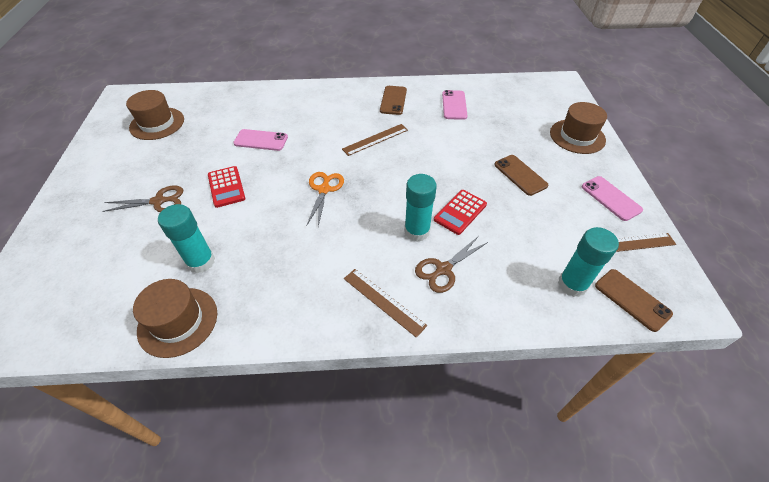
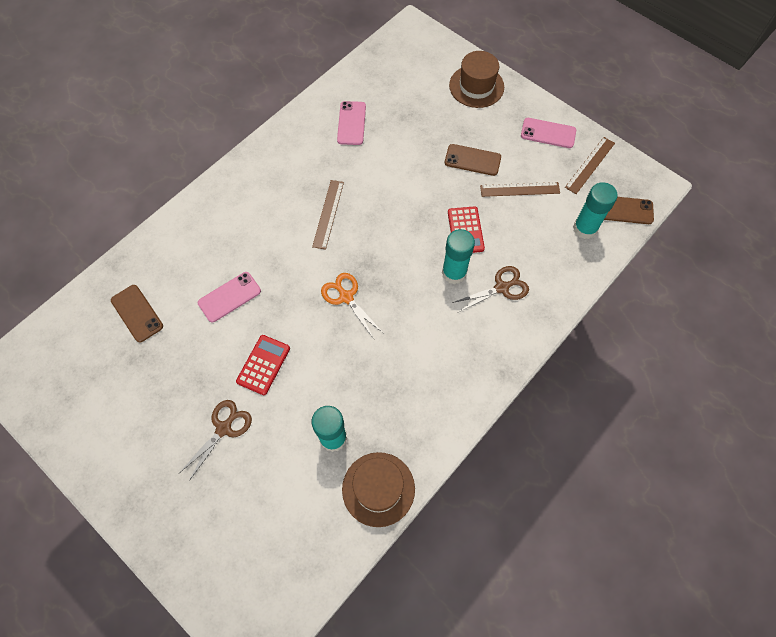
camera: 45 degrees left, 15 degrees up
(157, 123) = (98, 365): brown hat -> none
(226, 187) = (263, 365): red calculator -> red calculator turned 90 degrees counterclockwise
(383, 301) = (491, 345): brown ruler -> brown ruler (520, 189)
(393, 100) = (293, 158): brown phone -> brown phone (137, 313)
(443, 269) = (502, 287): brown scissors -> brown scissors turned 120 degrees counterclockwise
(454, 105) = (351, 123): pink phone -> pink phone turned 45 degrees clockwise

